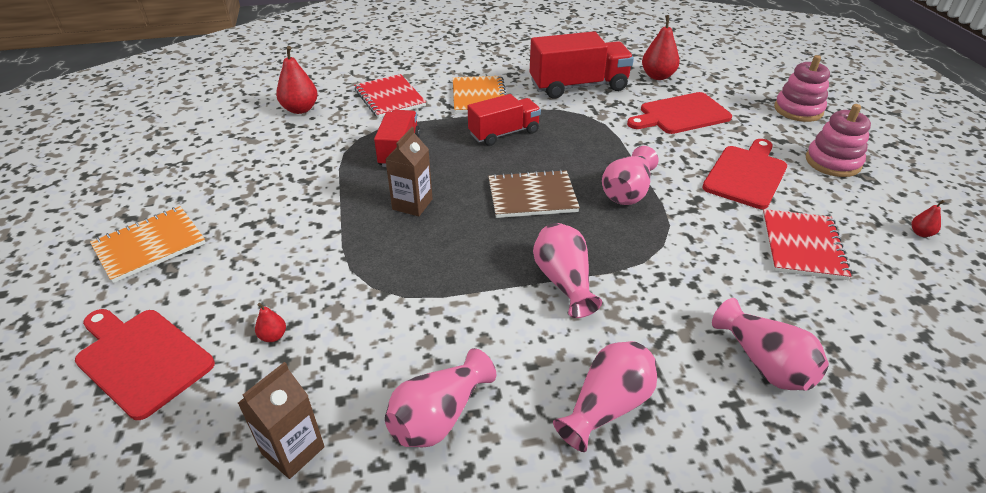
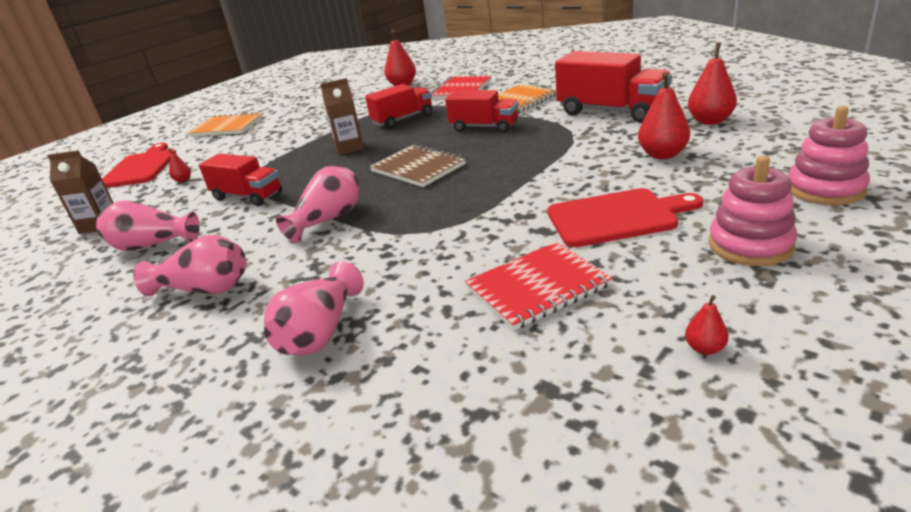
camera: 55 degrees right, 10 degrees down
(421, 307) = (247, 196): none -> red truck
(627, 192) = (484, 189): pink vase -> none
(681, 114) = (662, 155): red cutting board -> red pear

